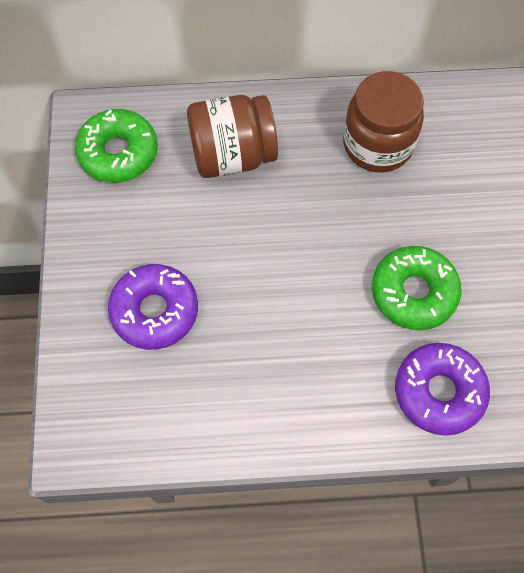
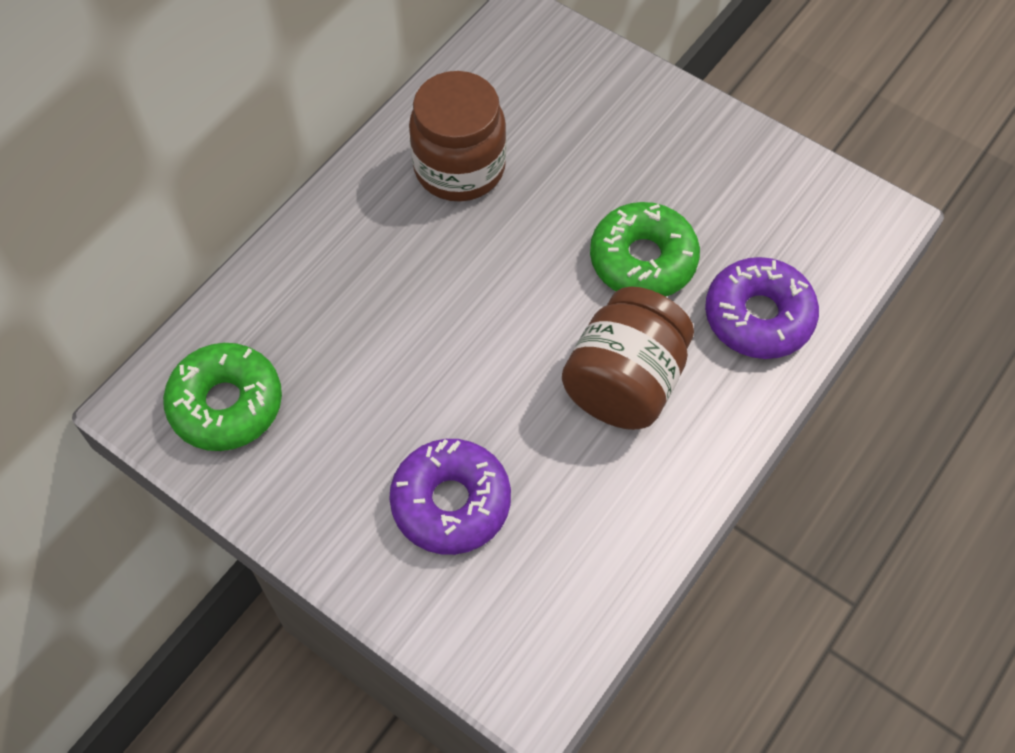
camera: 50 degrees left, 5 degrees down
(232, 155) = (342, 300): brown jar -> brown jar (624, 383)

